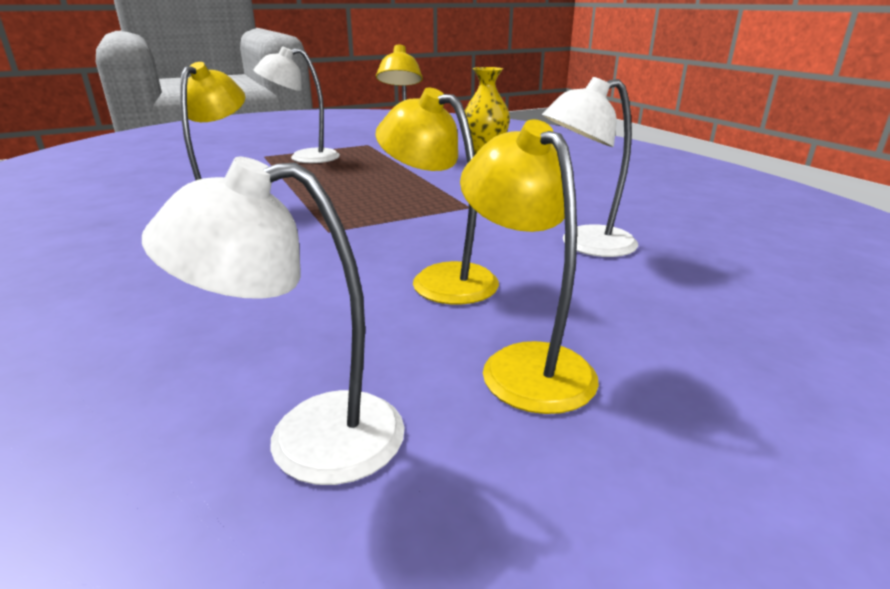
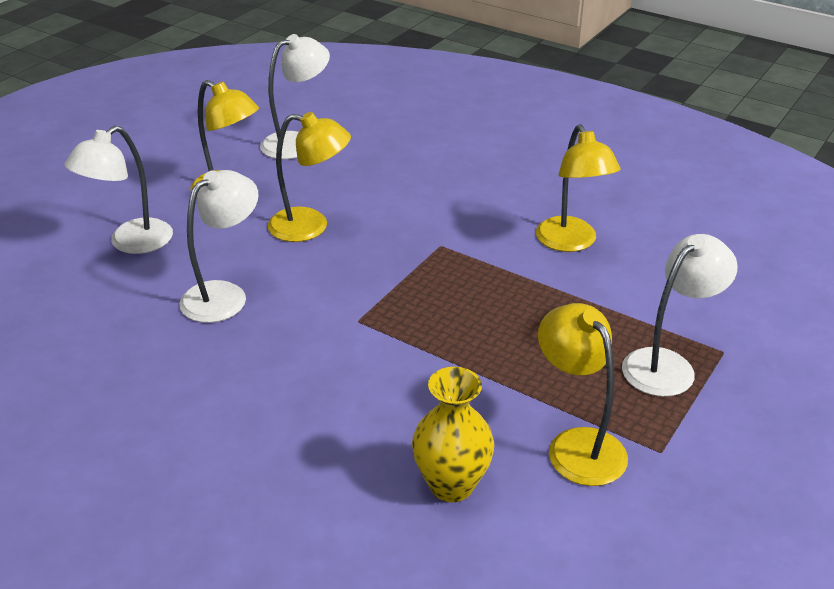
camera: 150 degrees right, 10 degrees up
(710, 325) = (131, 243): none -> white lamp

